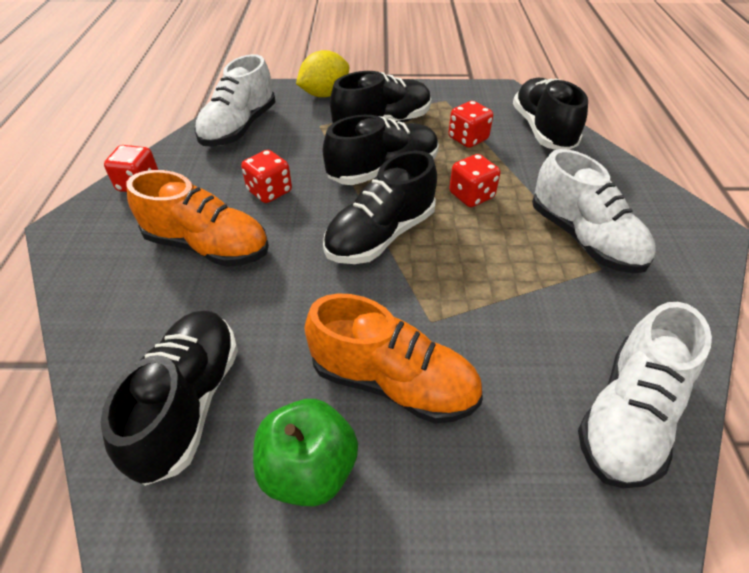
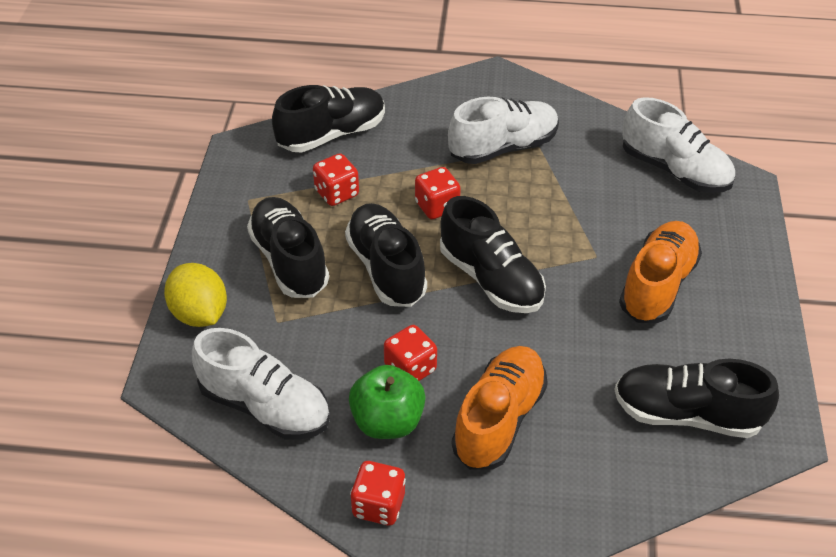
camera: 85 degrees left, 0 degrees up
(309, 469) = (732, 336): green apple -> green apple (387, 421)
(542, 130) = (332, 134): black shoe -> black shoe turned 150 degrees clockwise

